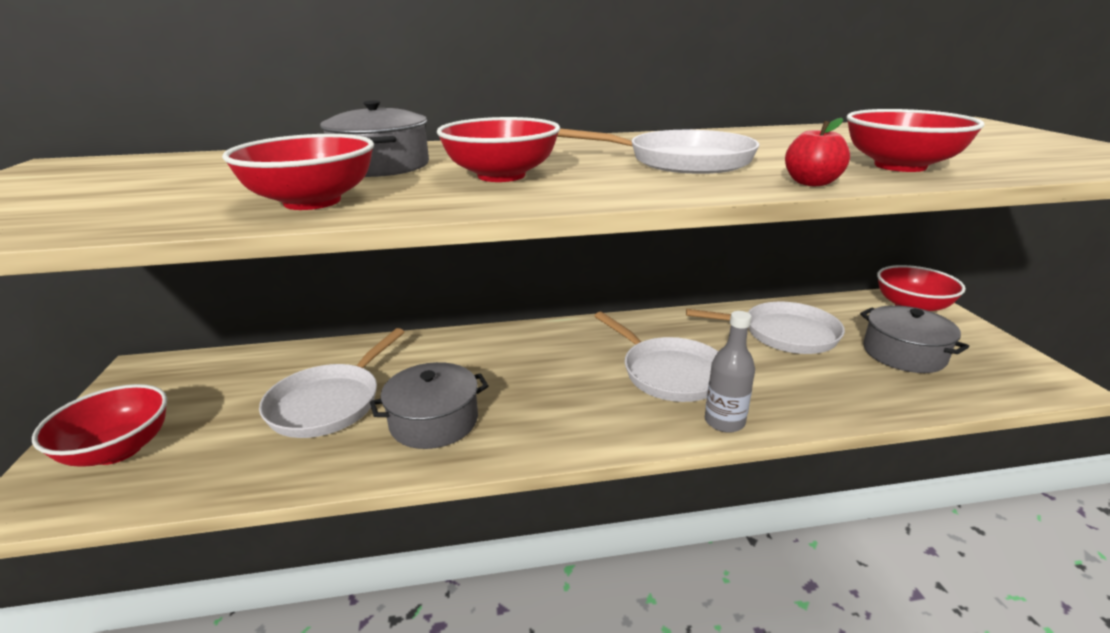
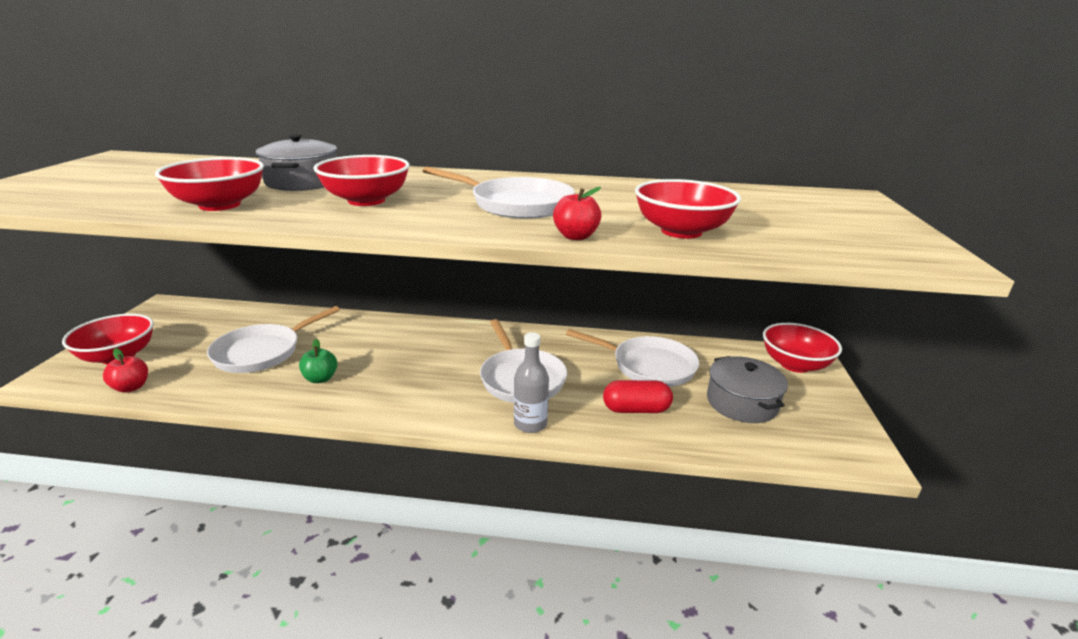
camera: 15 degrees right, 0 degrees up
(170, 489) = (131, 387): none -> red apple
(434, 421) = (320, 378): grey pot -> green apple
(815, 382) = (636, 409): none -> red capsule

